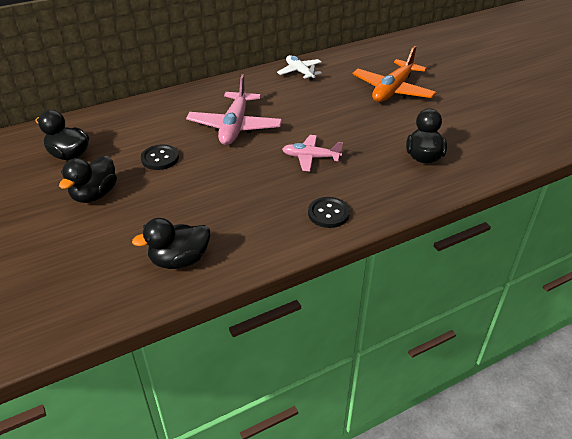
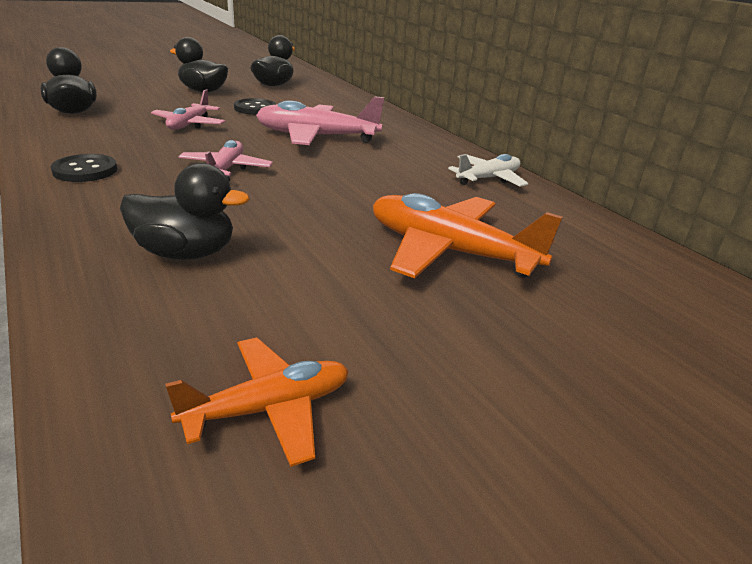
camera: 85 degrees right, 10 degrees down
(213, 186) = (189, 124): none -> pink plane
(511, 128) = (269, 409): none -> orange plane

